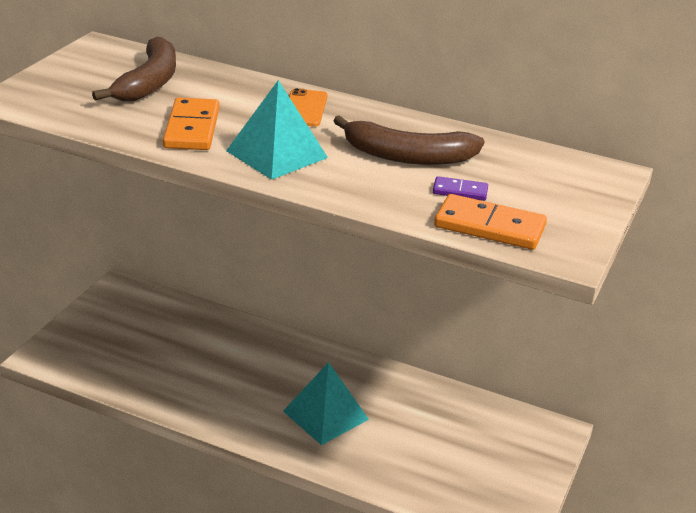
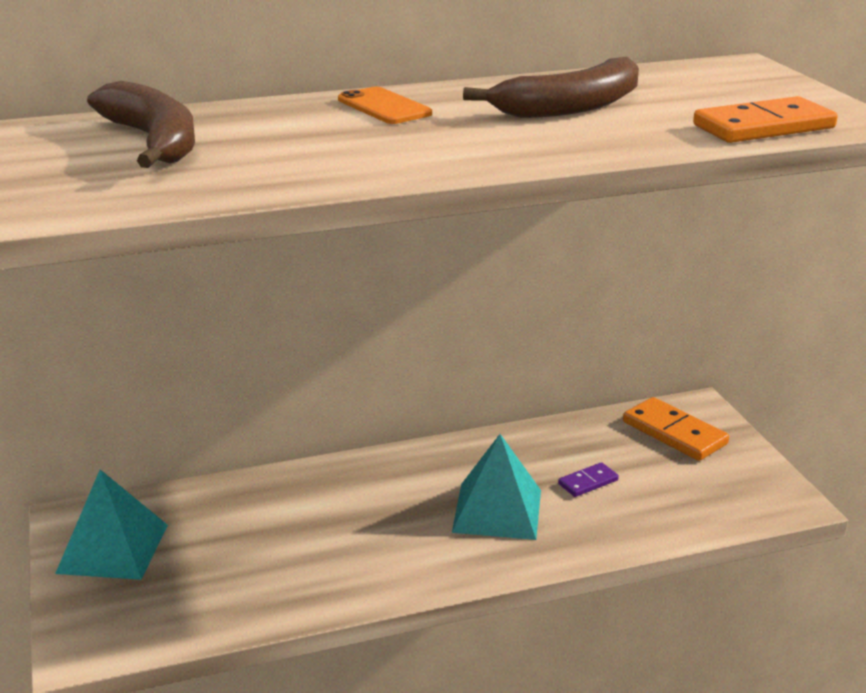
camera: 40 degrees left, 5 degrees down
(192, 128) = (309, 159): orange domino -> orange domino (674, 433)
(277, 154) = (453, 147): turquoise pyramid -> turquoise pyramid (113, 548)
(460, 191) = (677, 114): purple domino -> purple domino (588, 482)

